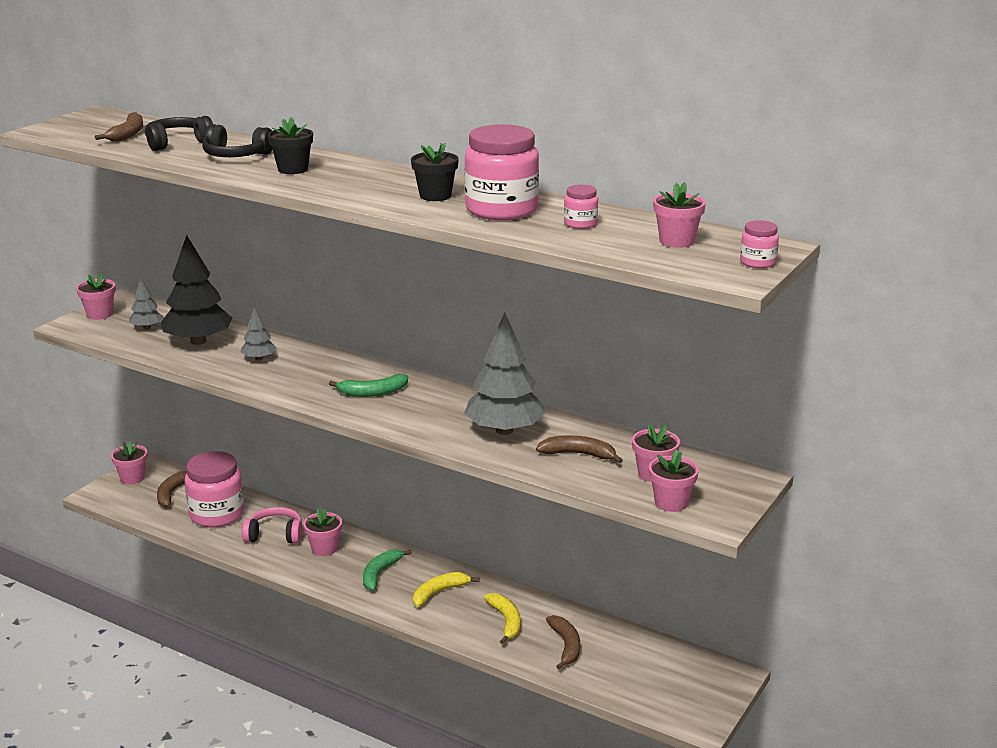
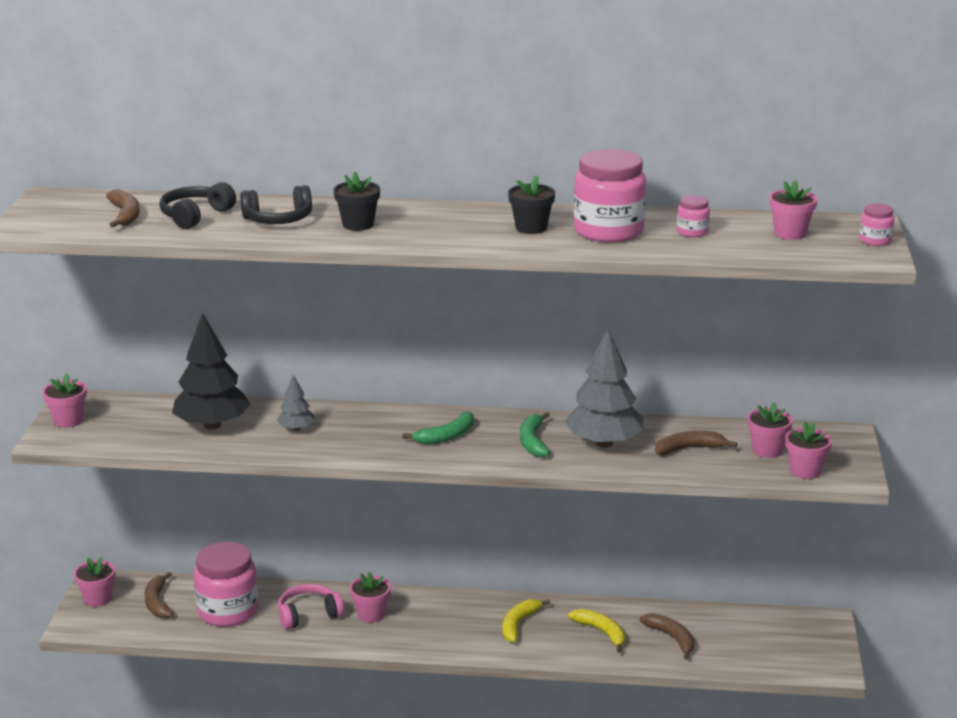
camera: 25 degrees left, 0 degrees up
(147, 327) = (139, 423): grey tree -> none
(380, 573) = (447, 622): green banana -> green banana (533, 441)

